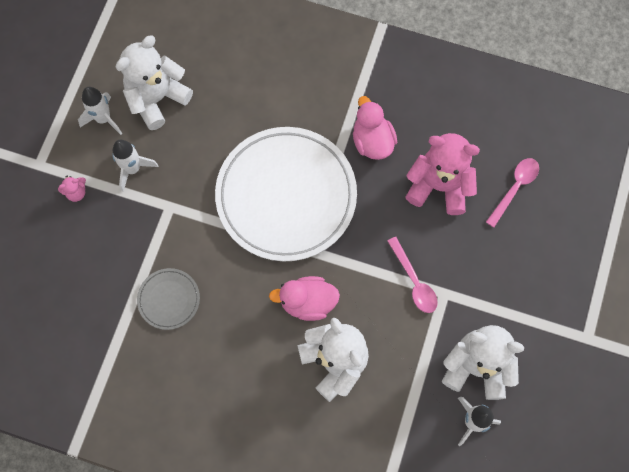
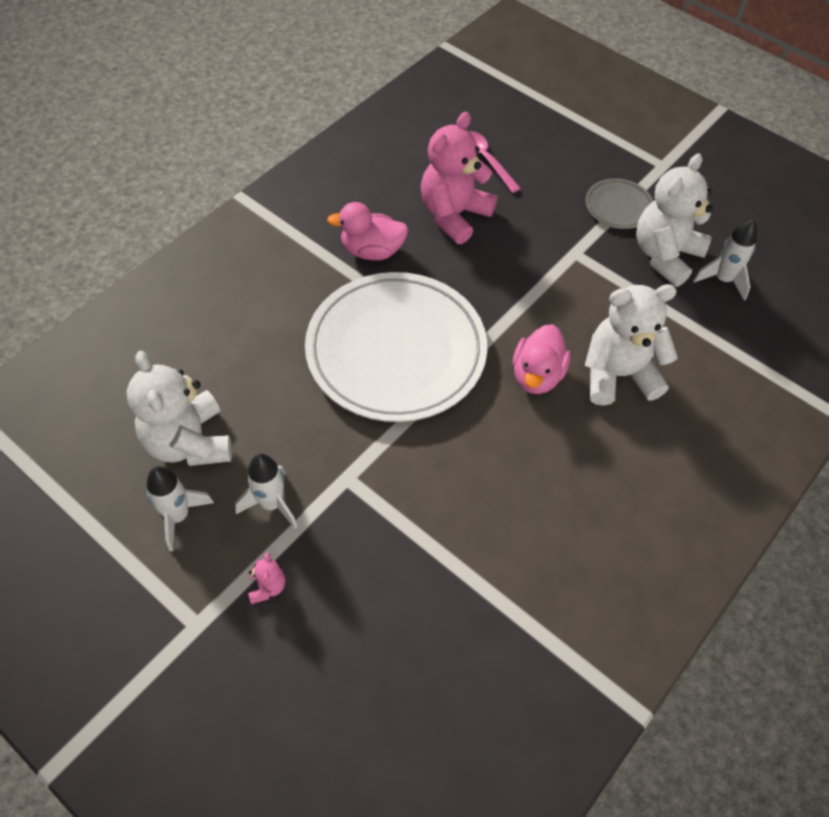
camera: 70 degrees left, 15 degrees down
(169, 299) = (473, 521): grey plate -> grey plate (618, 207)
(414, 281) = (551, 272): pink spoon -> none

